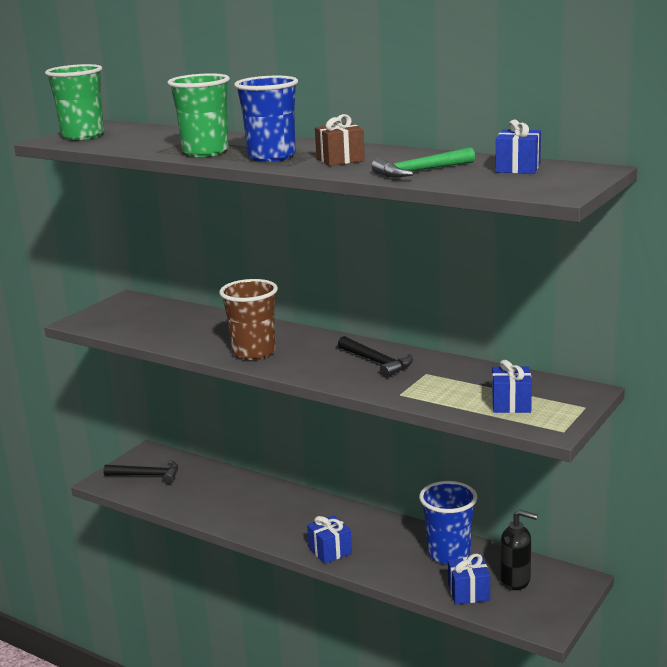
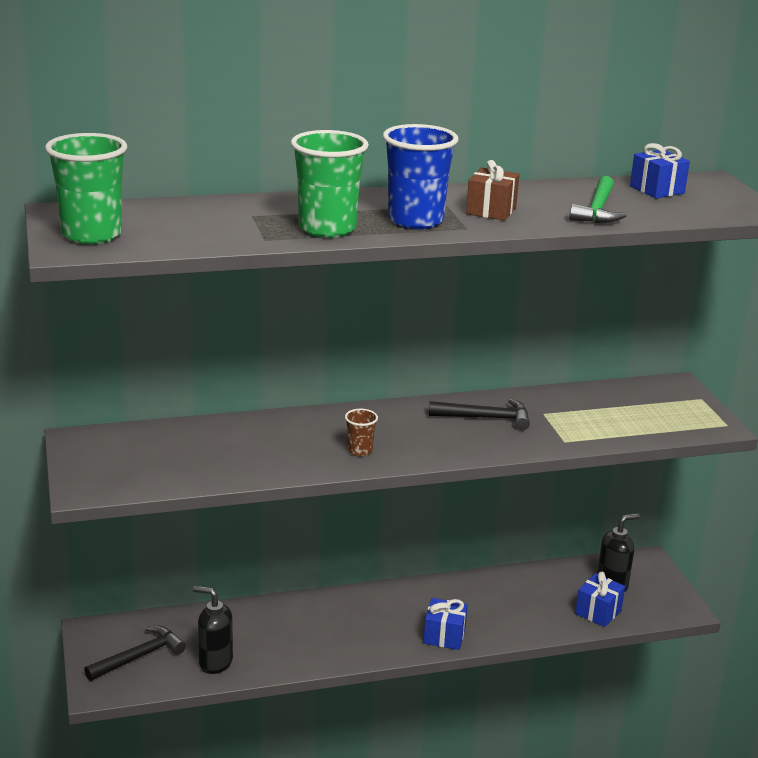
camera: 50 degrees left, 5 degrees up
(177, 497) = (215, 662): none -> black soap dispenser
(254, 352) = (360, 450): brown cup -> brown cup, size x0.48
(448, 553) = (534, 587): blue cup -> none
(511, 404) = (654, 416): blue gift -> none

